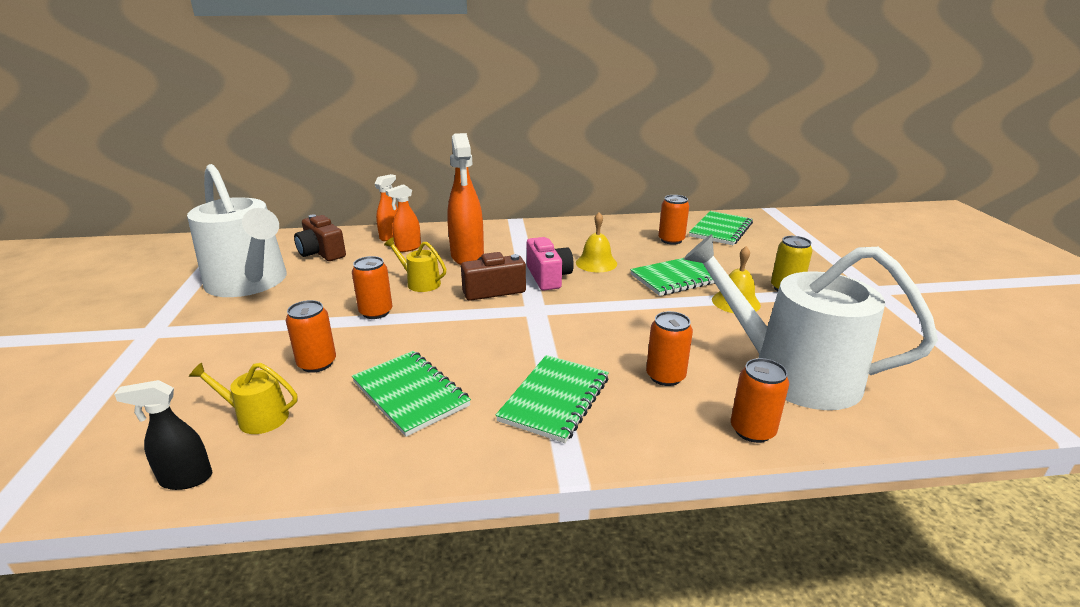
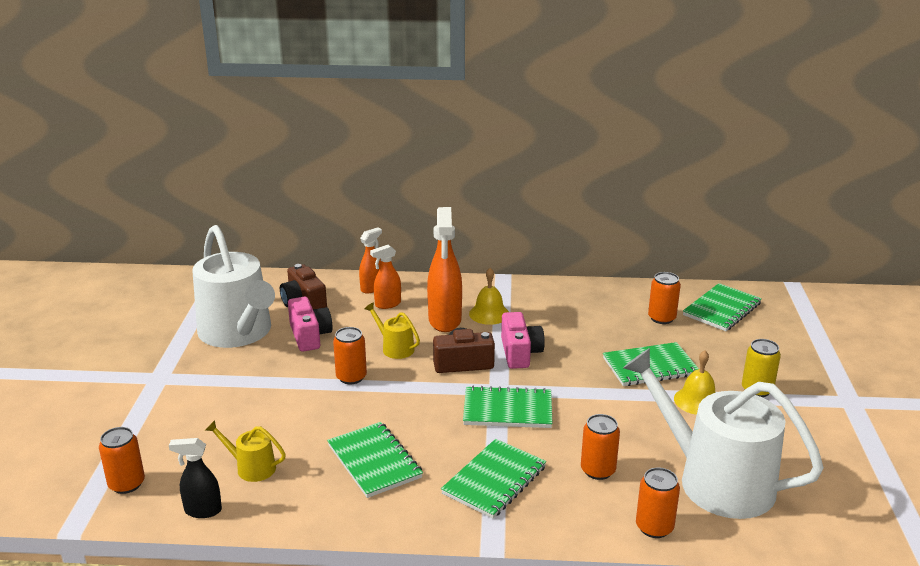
camera: 10 degrees right, 0 degrees up
(317, 363) = (298, 424): orange can -> orange can (126, 484)
(328, 279) = (309, 336): none -> pink camera
(550, 327) = (507, 410): none -> green notebook
(596, 263) = (573, 340): yellow bell -> yellow bell (489, 314)

